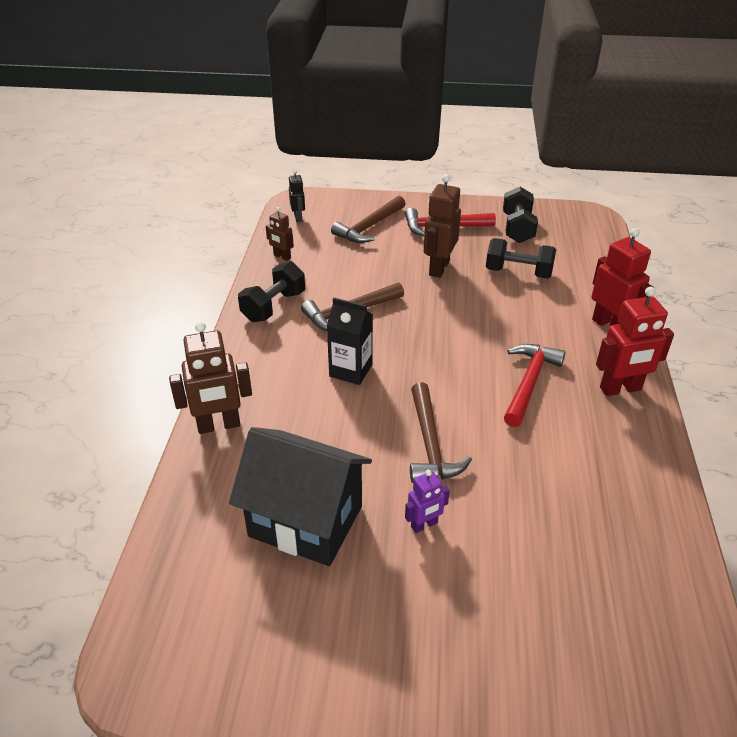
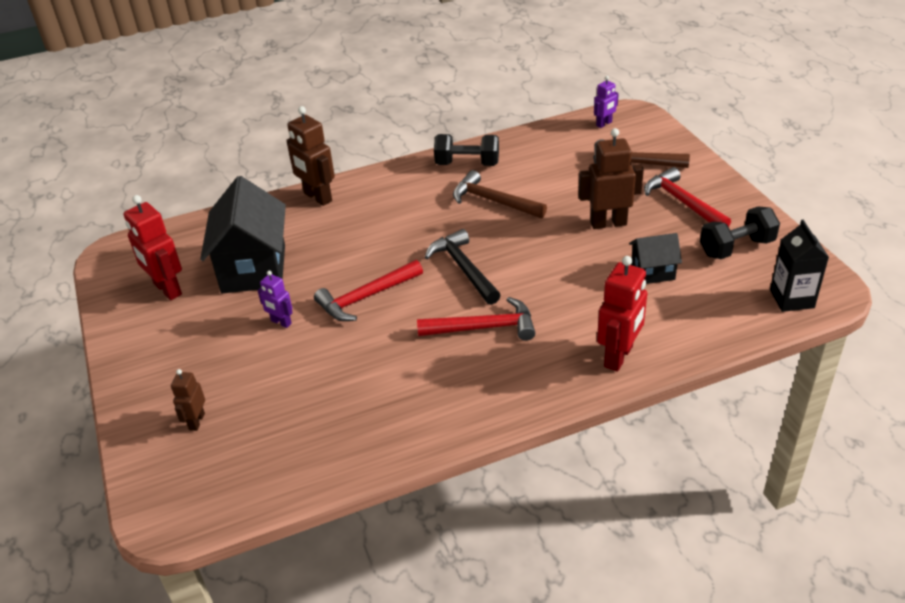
camera: 65 degrees right, 0 degrees up
(282, 257) = (537, 140): brown robot -> brown robot (196, 421)
(298, 218) = (604, 124): black robot -> purple robot
(351, 370) = (421, 229): black carton -> black carton (791, 299)
(430, 443) = (366, 297): brown hammer -> red hammer
(436, 365) = (463, 269): none -> black hammer
(518, 272) = (652, 272): black dumbbell -> black house
(620, 389) = (522, 388): red robot -> red robot (167, 289)

